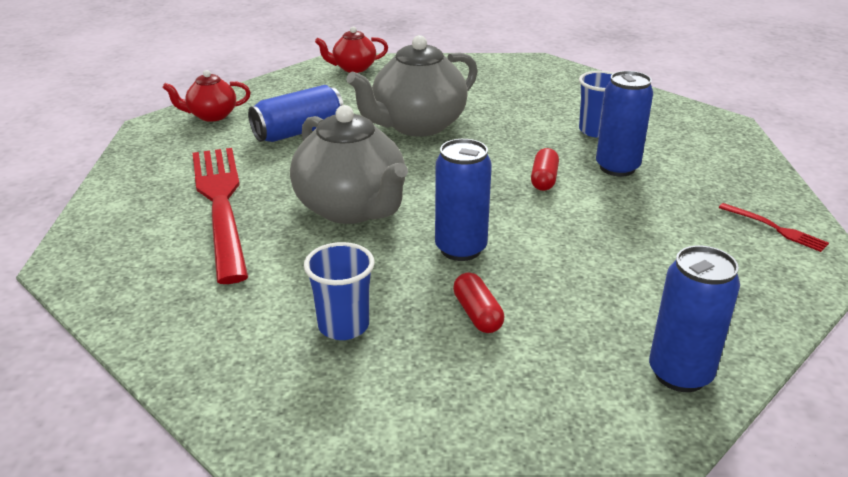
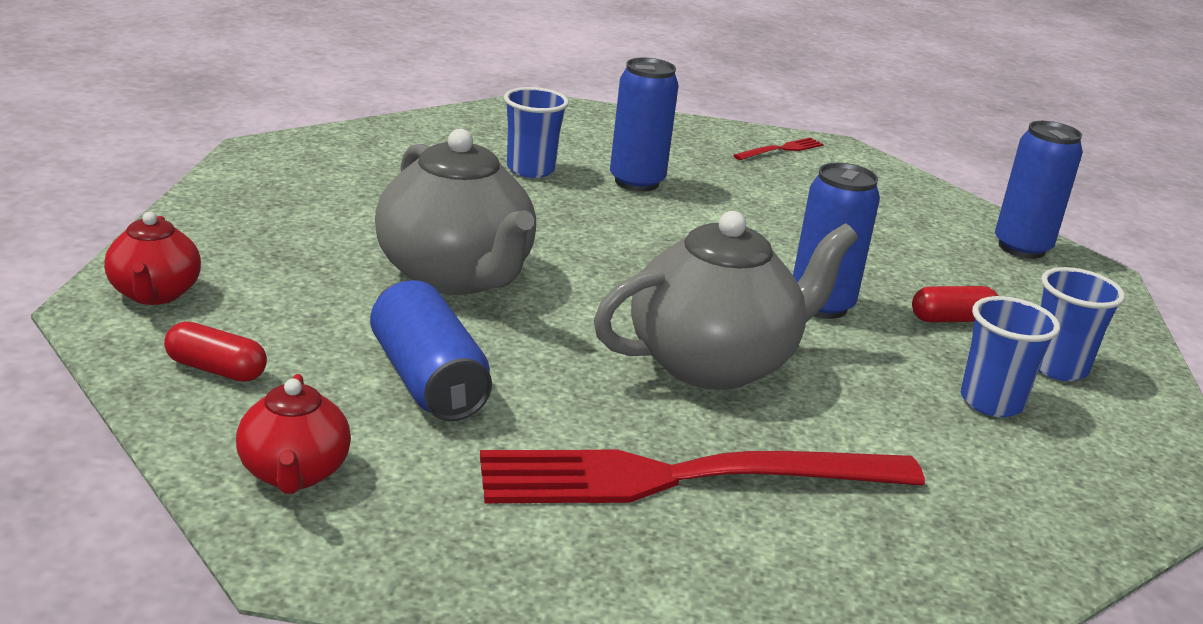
camera: 85 degrees left, 5 degrees down
(419, 371) = (1057, 367): none -> blue cup
(544, 179) = (656, 226): red capsule -> red capsule (216, 369)

